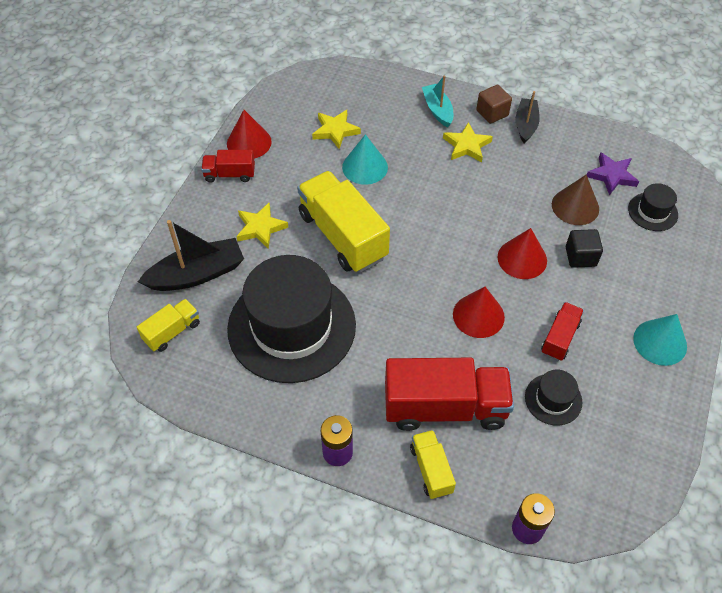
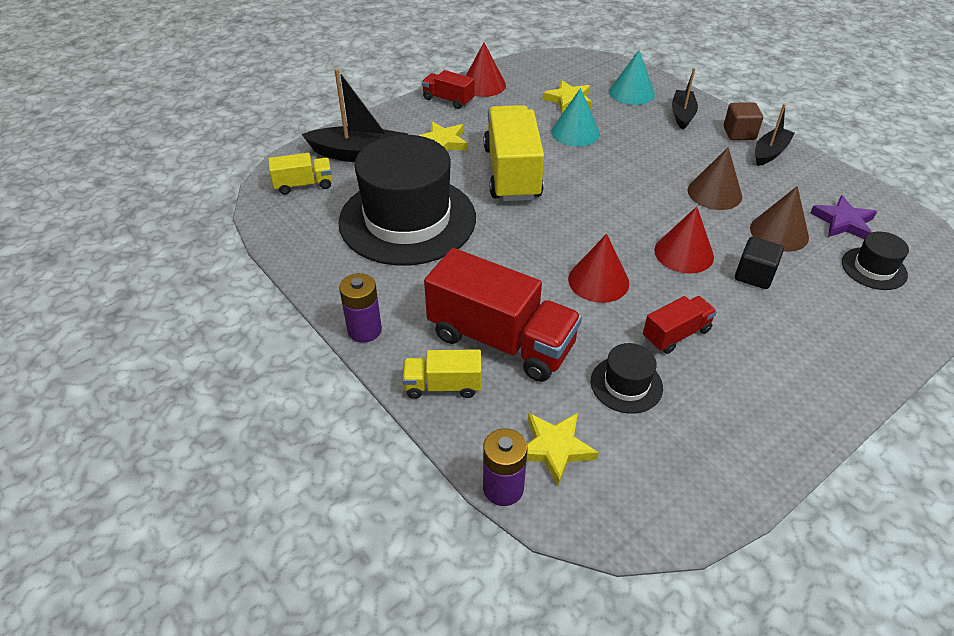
camera: 30 degrees right, 10 degrees down
(431, 469) = (443, 386): yellow truck -> yellow truck turned 105 degrees counterclockwise
(437, 110) = (682, 115): turquoise boat -> black boat
(467, 145) = (692, 148): yellow star -> yellow star (555, 448)
(509, 187) = (714, 193): none -> brown cone
(660, 342) = (799, 387): turquoise cone -> turquoise cone (631, 93)

